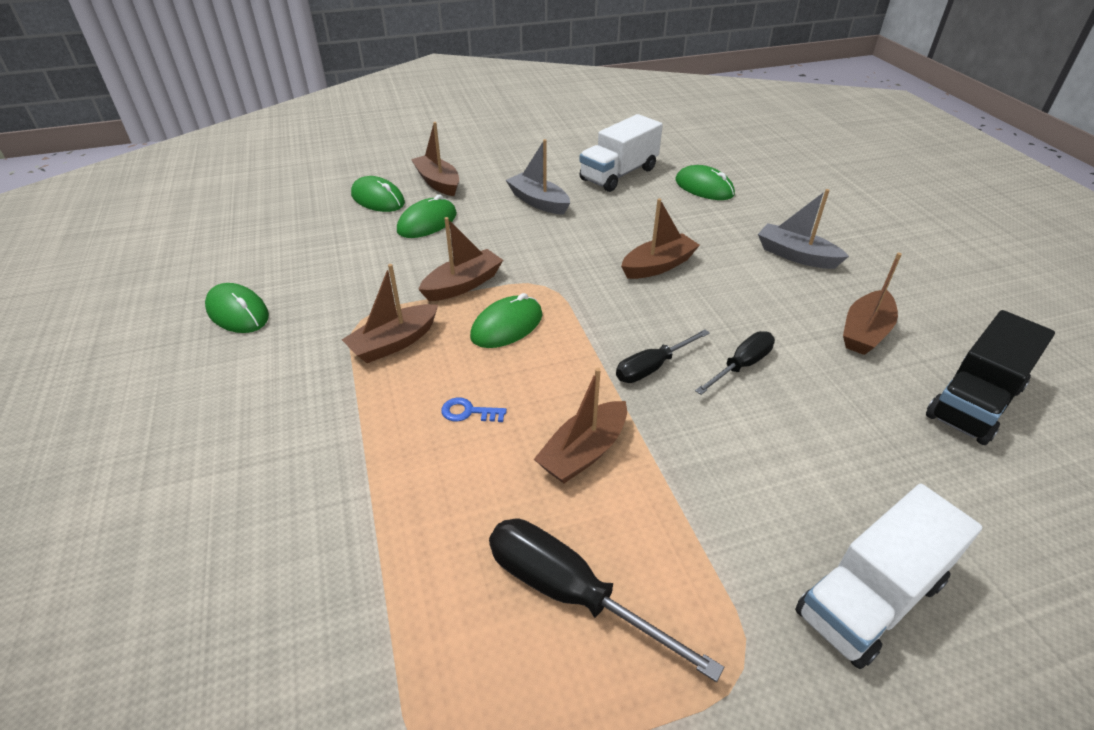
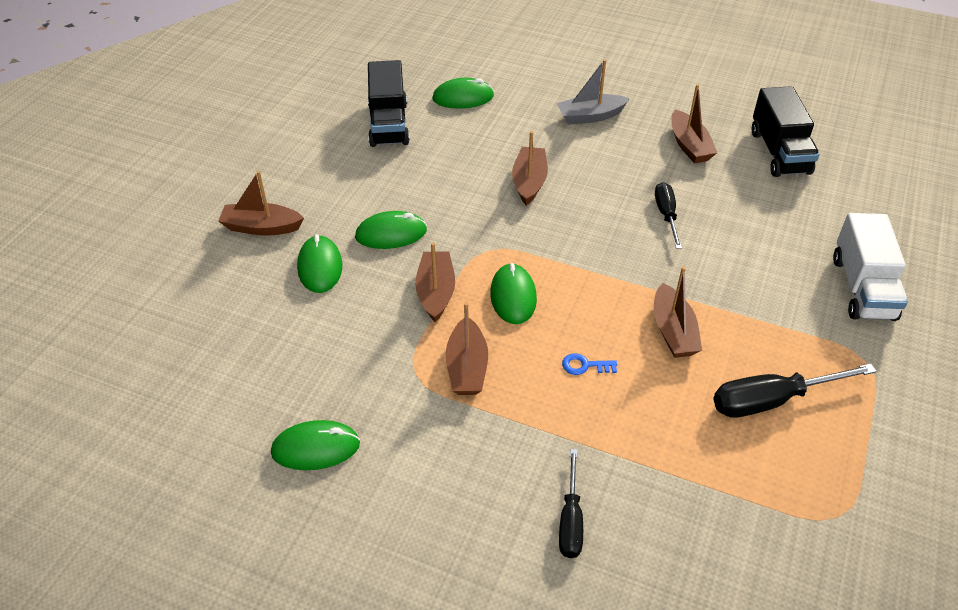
camera: 50 degrees left, 5 degrees up
(378, 199) = (238, 277): green mouse -> green mouse (391, 234)
(468, 412) = (585, 365): blue key -> blue key turned 45 degrees clockwise
(538, 202) = (371, 188): grey boat -> none
(619, 174) = (388, 124): white truck -> black truck
(652, 367) = (629, 254): black screwdriver -> black screwdriver (570, 520)

